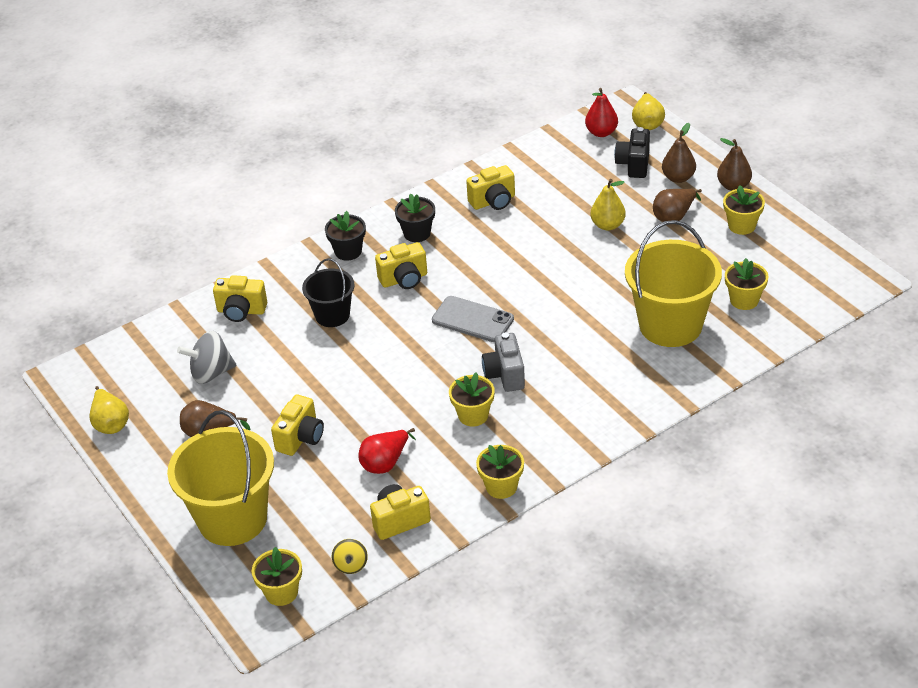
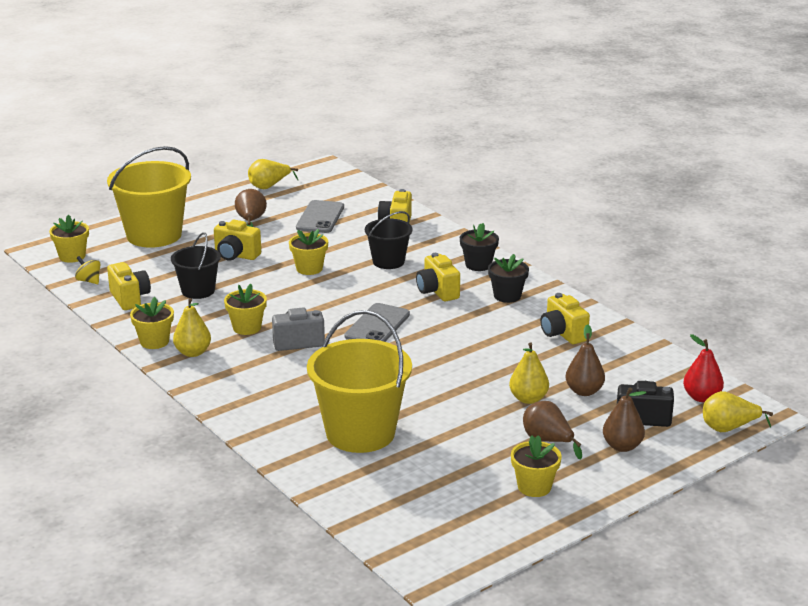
camera: 85 degrees right, 15 degrees down
(211, 373) = (320, 217): grey spinning top -> grey phone
(351, 565) = (89, 281): yellow spinning top -> yellow spinning top turned 45 degrees clockwise
(385, 463) = (198, 291): red pear -> black bucket
(525, 453) = (193, 352): none -> yellow pear
(733, 186) = (612, 485): brown pear -> brown pear (584, 391)
(744, 300) = (398, 482): yellow flower pot -> yellow flower pot (309, 268)

